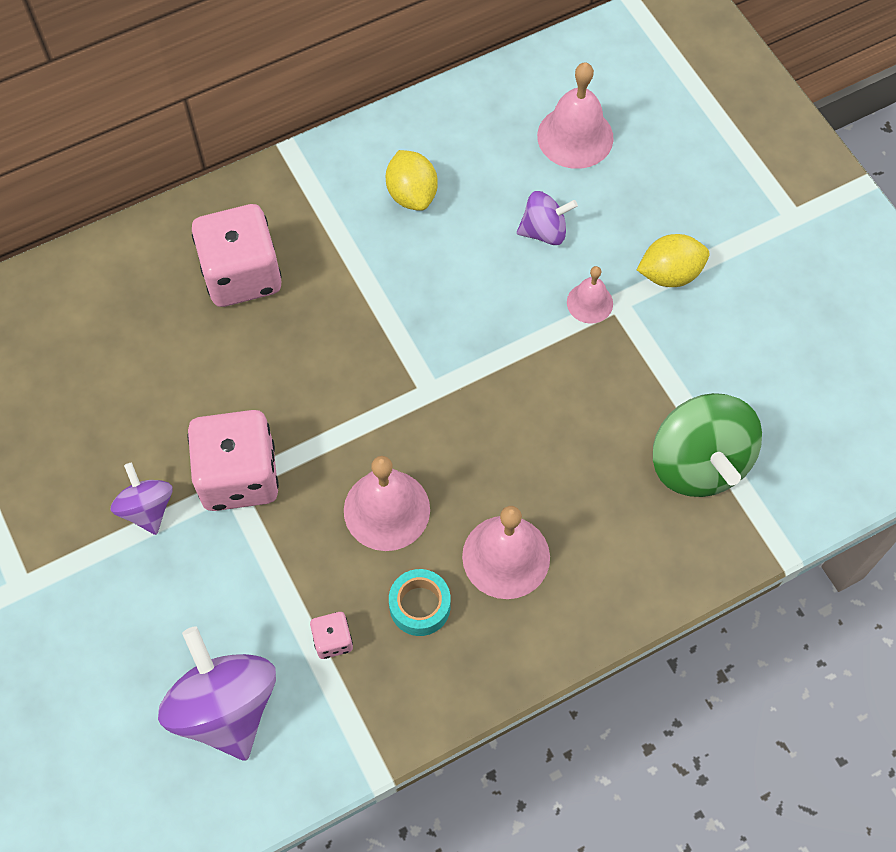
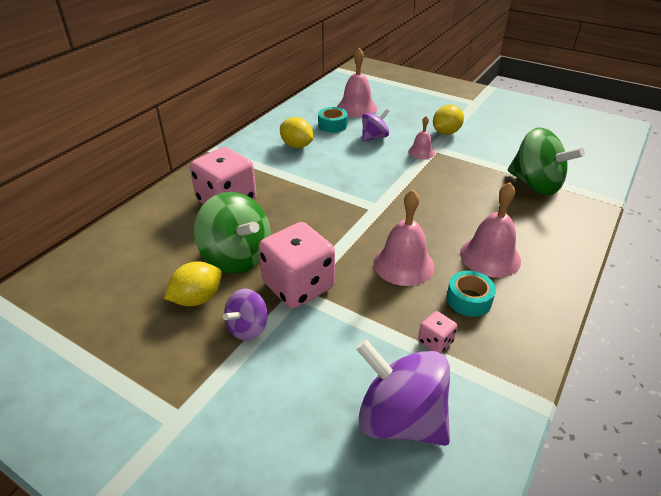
camera: 30 degrees left, 25 degrees down
(117, 435) = (197, 299): none -> yellow lemon
(147, 508) = (248, 328): purple spinning top -> purple spinning top turned 90 degrees counterclockwise
(196, 390) = (237, 257): none -> green spinning top
(502, 166) = (332, 125): none -> turquoise tape

